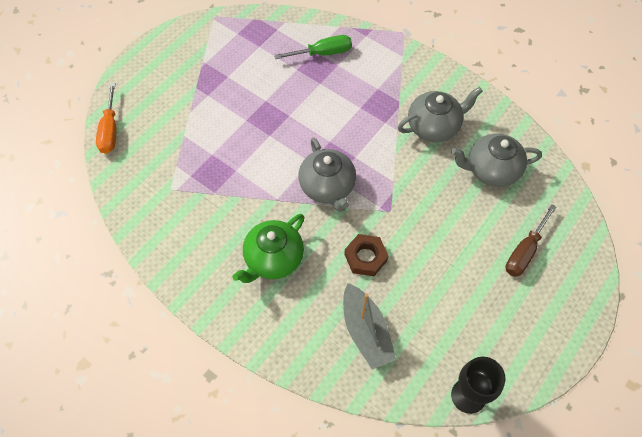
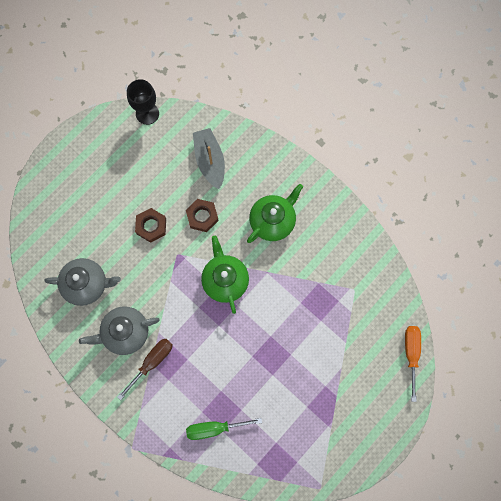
camera: 175 degrees left, 15 degrees up
(327, 187) = (225, 280): grey teapot -> green teapot
(429, 240) = (151, 226): none -> brown nut
(524, 251) = (80, 211): brown screwdriver -> brown screwdriver (152, 362)

